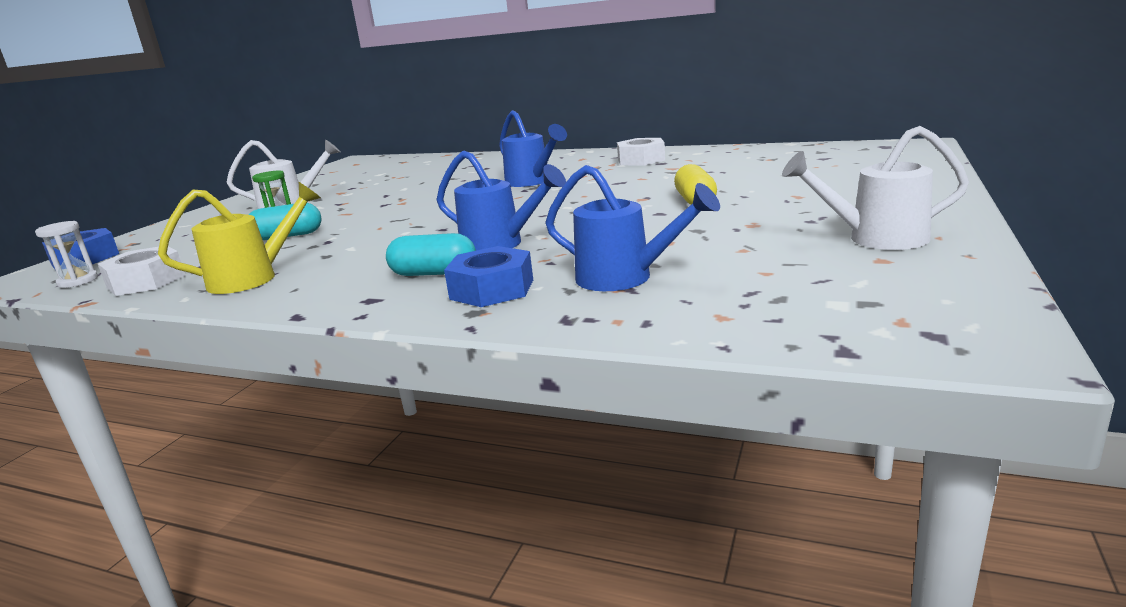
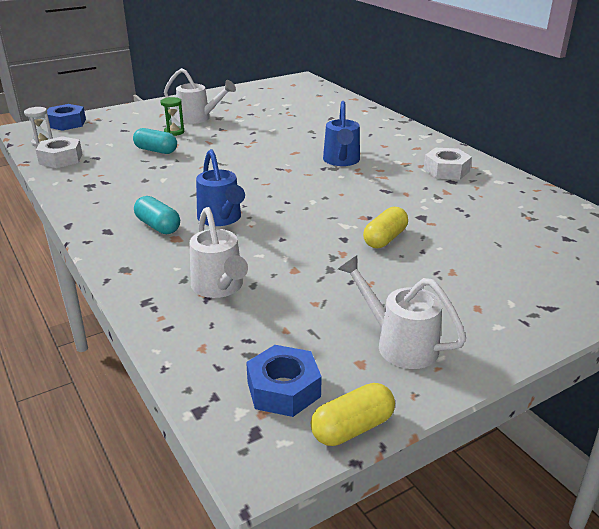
camera: 35 degrees right, 10 degrees up
(252, 278) = (95, 182): yellow watering can -> none
(492, 289) = (157, 256): blue nut -> blue nut (283, 389)
(624, 278) = (219, 287): blue watering can -> white watering can
(989, 290) = (352, 428): none -> yellow capsule

